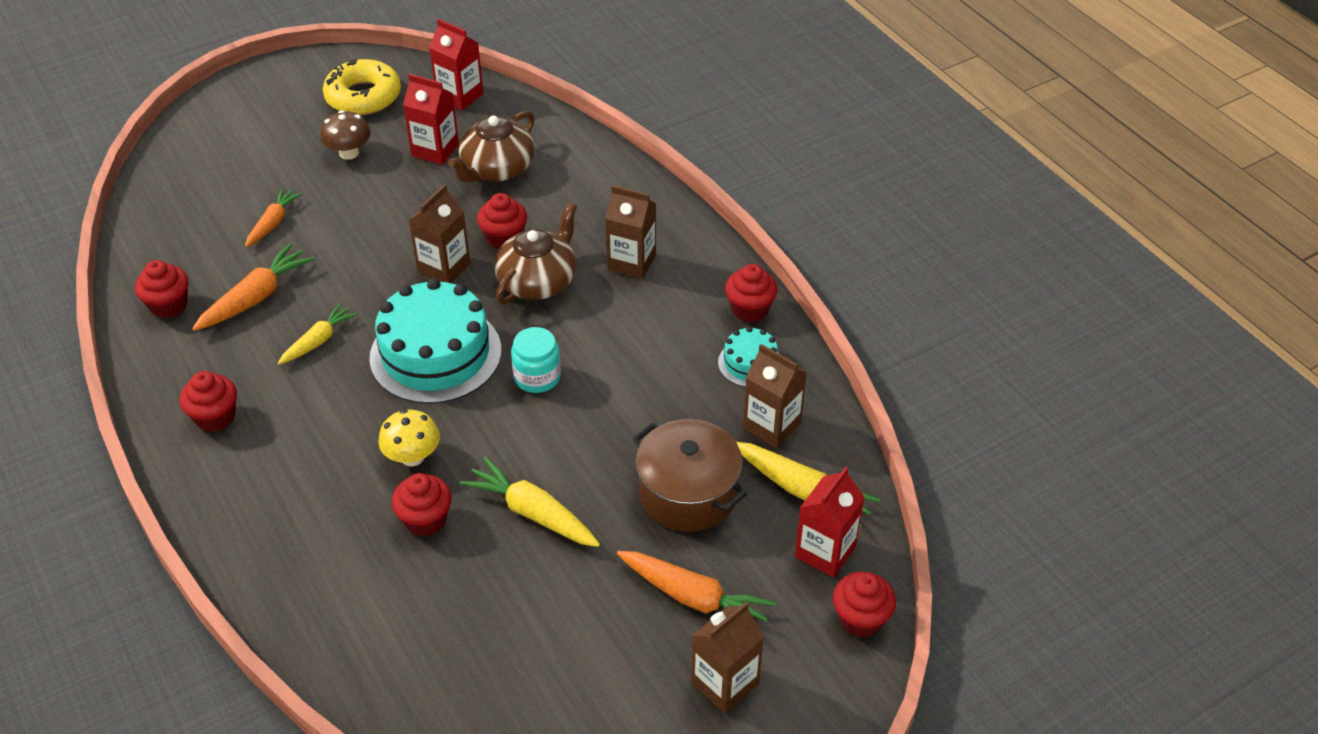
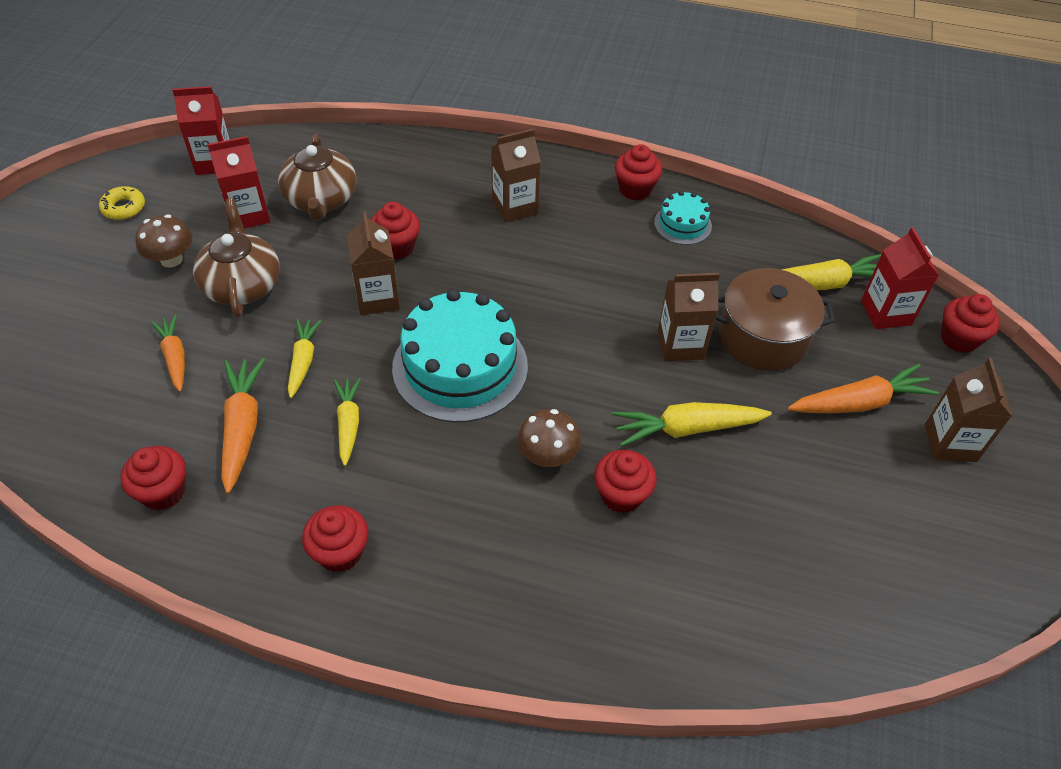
camera: 45 degrees left, 5 degrees up
(343, 279) = (303, 361): none -> yellow carrot
(363, 96) = (124, 208): yellow donut -> yellow donut, size x0.52
(412, 456) = (547, 456): yellow mushroom -> brown mushroom
(537, 377) = (558, 330): turquoise jar -> none
(538, 281) = (465, 262): brown teapot -> brown teapot (242, 285)
(771, 426) = (750, 255): brown carton -> brown carton (680, 345)

